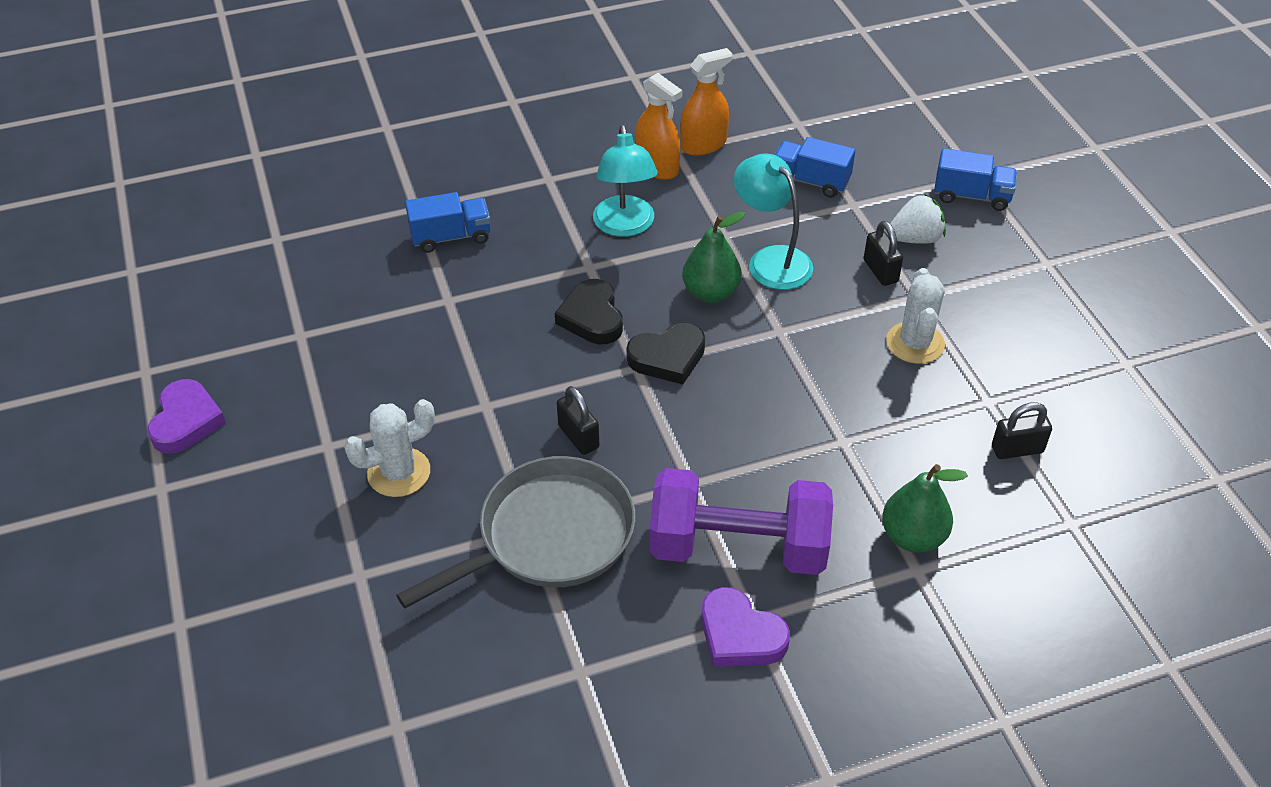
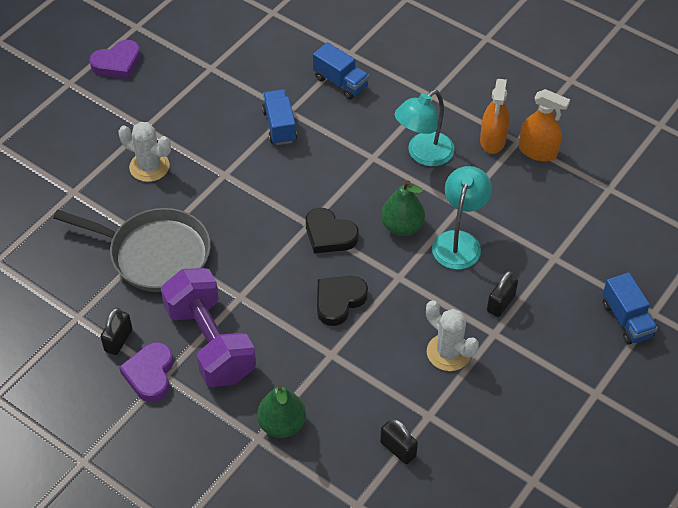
camera: 55 degrees right, 5 degrees up
(578, 437) = (234, 227): black padlock -> black padlock (118, 340)
(592, 317) = (332, 182): black heart -> black heart (339, 301)
(810, 181) = (555, 224): blue truck -> blue truck (279, 126)
(915, 239) = (550, 307): white strawberry -> none
(915, 343) = (448, 352): white cactus -> white cactus turned 75 degrees clockwise

